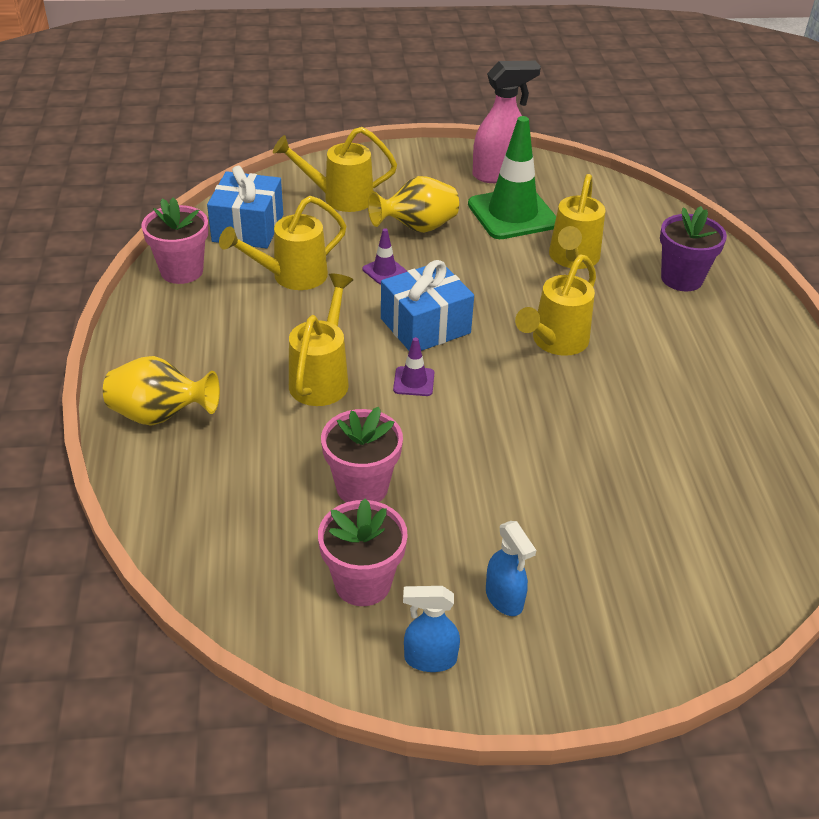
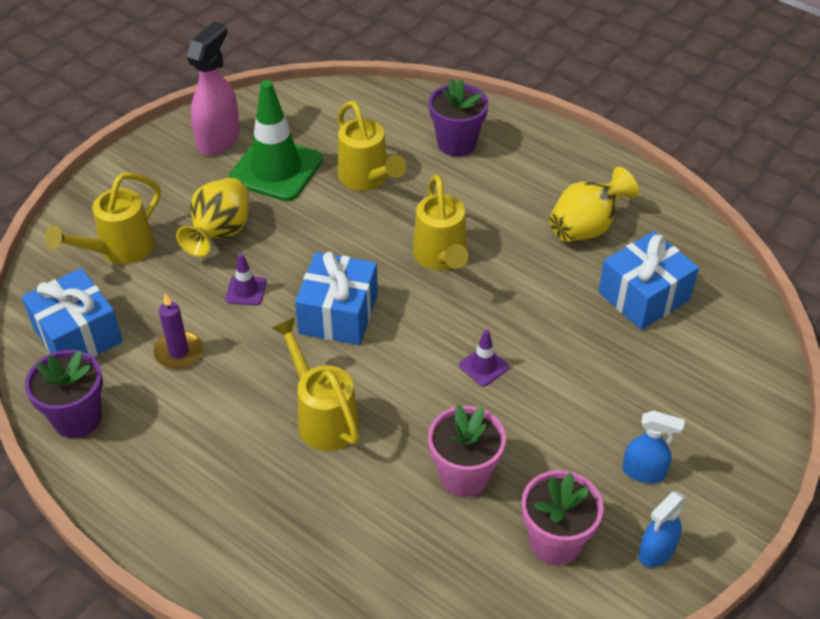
camera: 45 degrees left, 5 degrees up
(160, 415) = (246, 553): yellow vase -> yellow vase (586, 228)
(182, 271) = (77, 418): pink flower pot -> purple flower pot
(290, 277) = (179, 352): yellow watering can -> purple candle
(413, 381) = (390, 366): purple traffic cone -> purple traffic cone (483, 366)
(694, 482) = (643, 296): none -> blue gift

